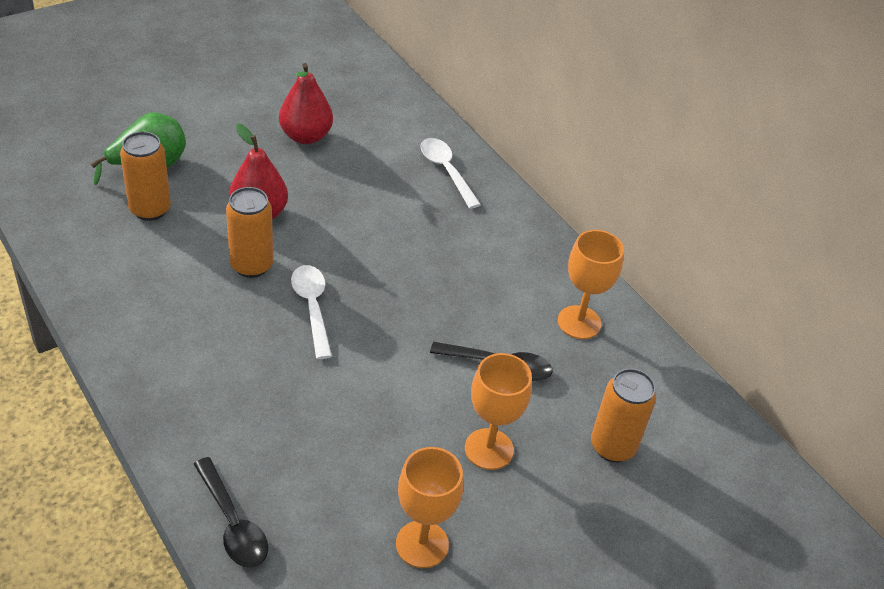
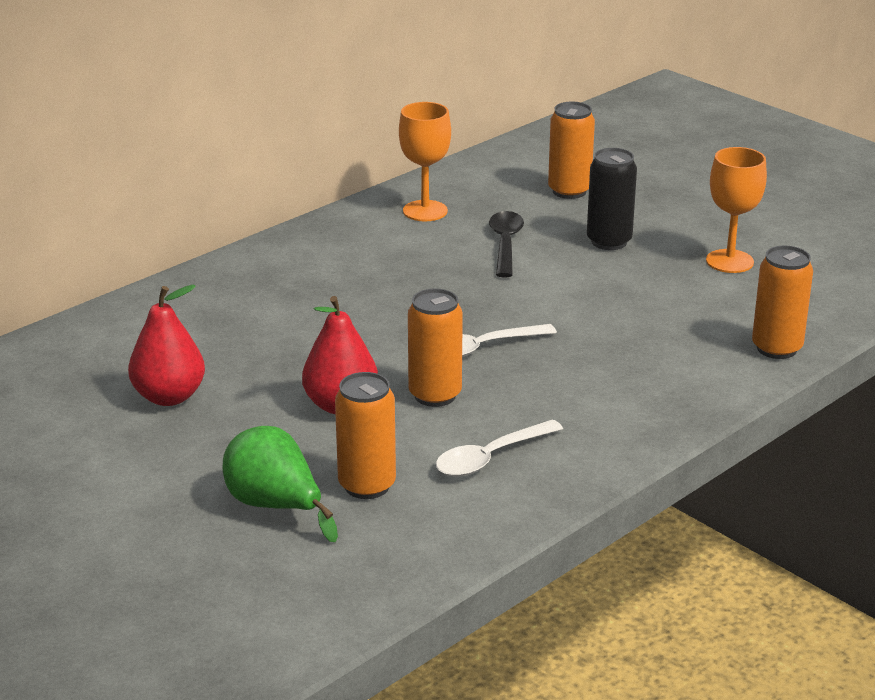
camera: 95 degrees left, 15 degrees down
(232, 523) = (776, 348): black spoon -> orange can
(446, 171) = (210, 296): white spoon -> white spoon (491, 457)
(489, 449) = (609, 241): orange goblet -> black can

